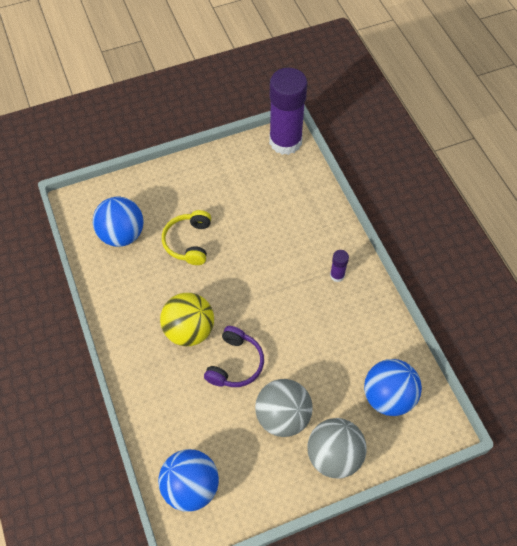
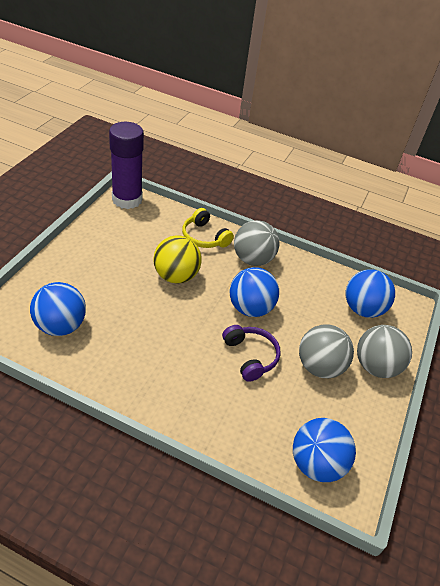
camera: 50 degrees left, 15 degrees down
(189, 242) = (125, 299): yellow headphones -> yellow headphones (204, 237)
(189, 330) = (192, 357): yellow ball -> yellow ball (176, 276)
(282, 321) = (250, 308): none -> blue ball
(337, 275) = (253, 259): purple glue stick -> grey ball

